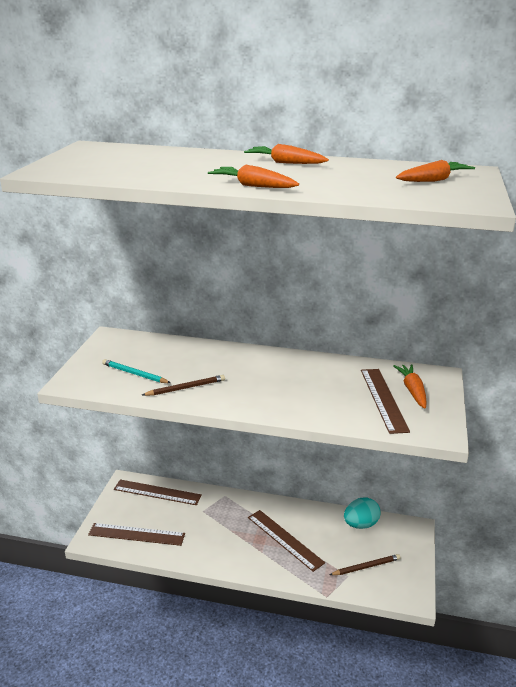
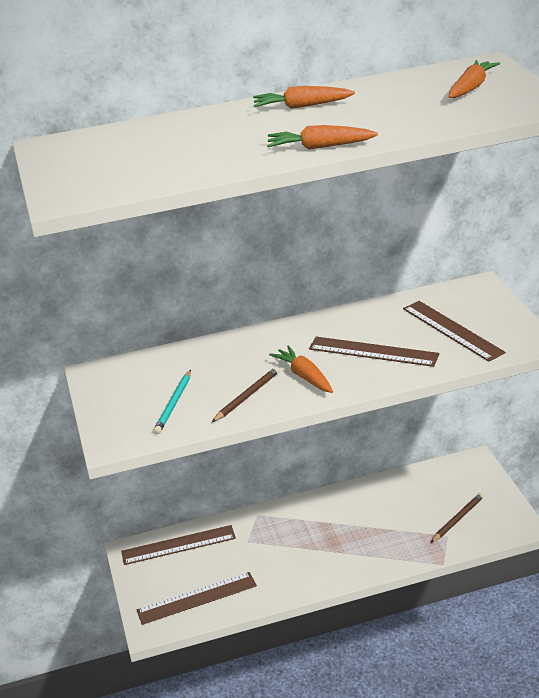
camera: 25 degrees left, 5 degrees up
(134, 374) = (174, 404): turquoise pencil -> turquoise pencil turned 75 degrees counterclockwise
(284, 539) = (358, 530): brown ruler -> brown ruler (373, 352)
(360, 524) = (421, 481): turquoise egg -> none
(412, 391) = (470, 311): orange carrot -> orange carrot (304, 376)

